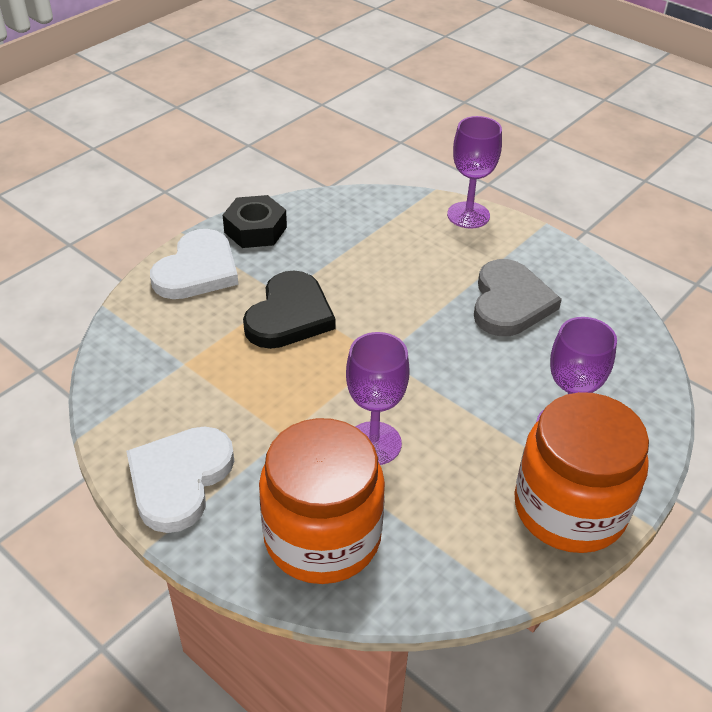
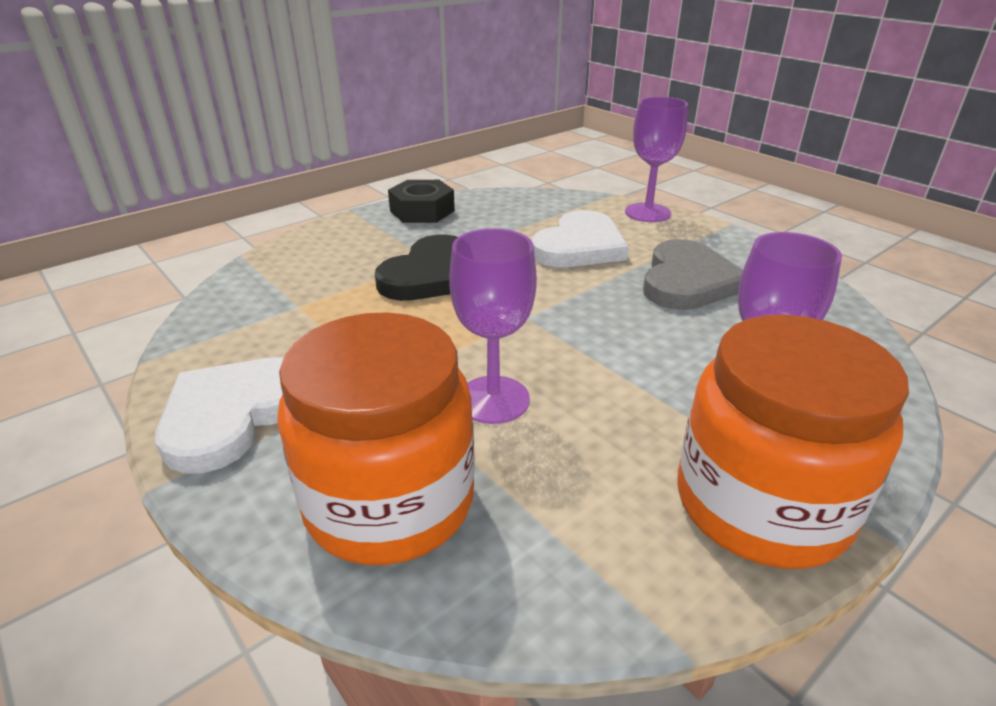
camera: 10 degrees right, 10 degrees down
(197, 270) = (350, 235): white heart -> white heart (579, 246)

